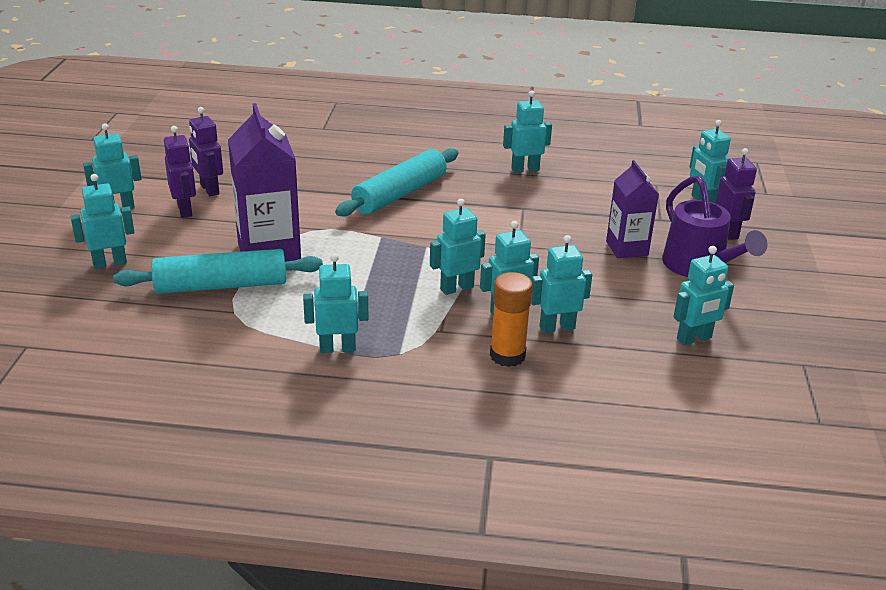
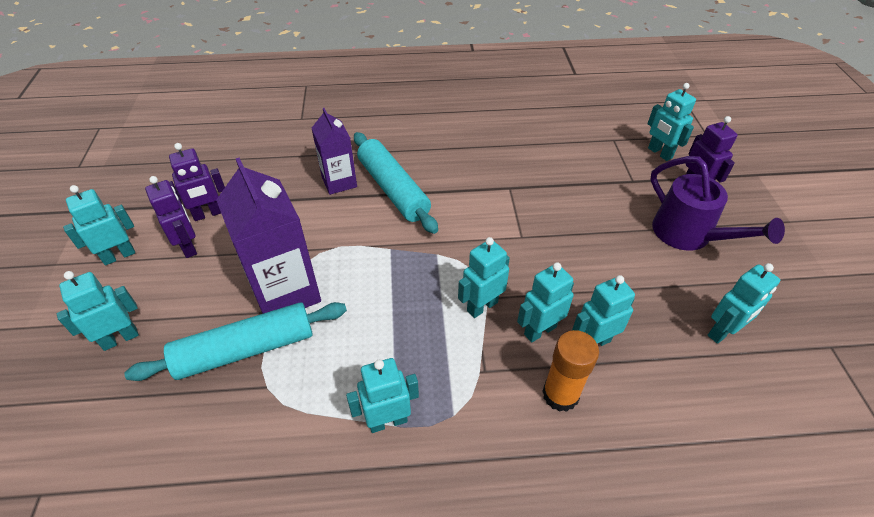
camera: 10 degrees left, 15 degrees up
(209, 189) = (208, 214): purple robot -> purple robot turned 75 degrees counterclockwise
(400, 194) = (393, 189): turquoise rolling pin -> turquoise rolling pin turned 60 degrees counterclockwise
(525, 169) = (496, 140): turquoise robot -> none
(627, 248) = (618, 223): purple carton -> purple carton (339, 182)

